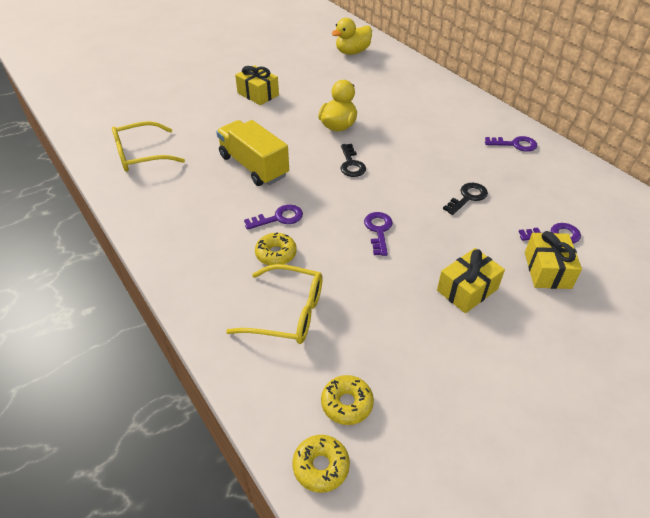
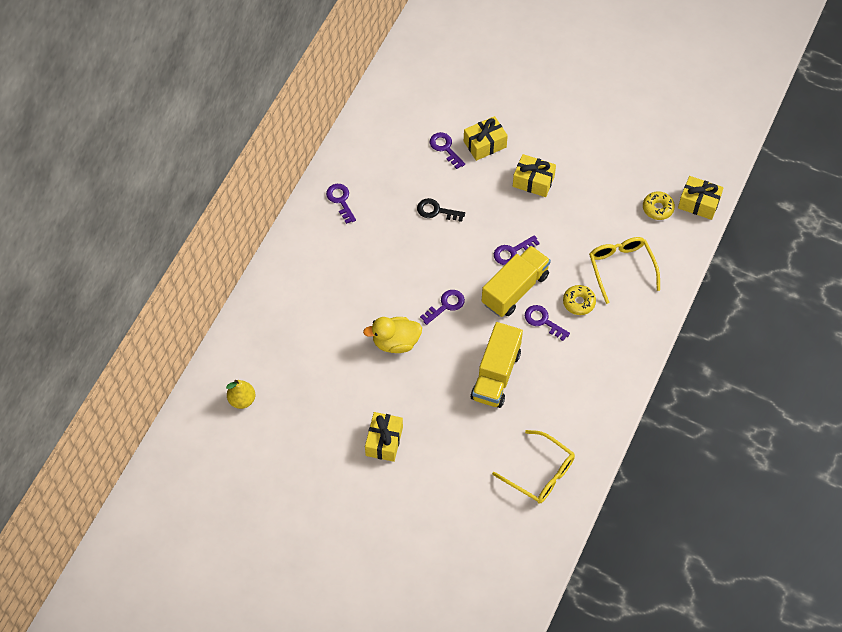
camera: 120 degrees left, 15 degrees up
(321, 466) = (698, 203): yellow donut -> yellow gift
(331, 214) = (515, 289): none -> yellow truck
(351, 164) = (446, 305): black key -> purple key
(352, 52) = (242, 400): yellow duck -> yellow pear

